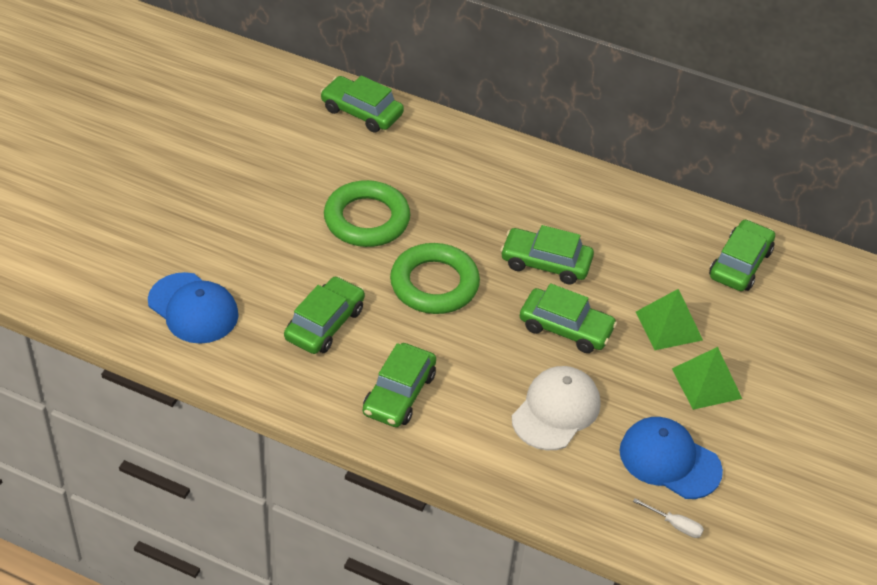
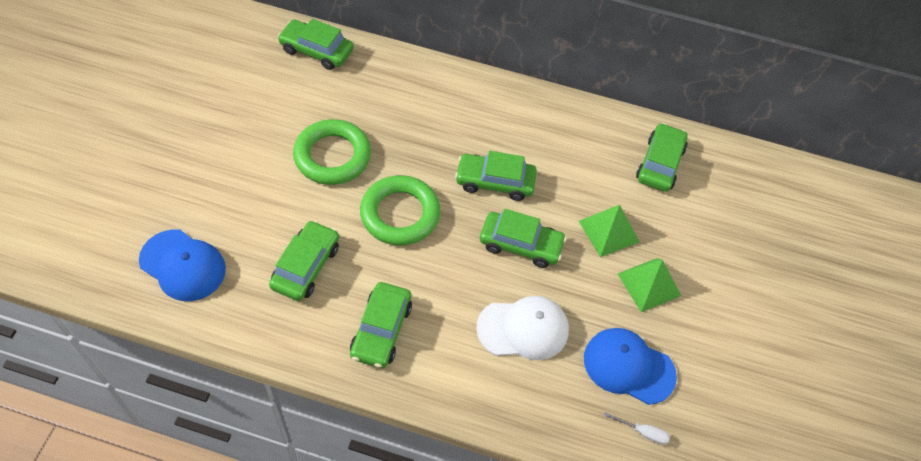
camera: 10 degrees left, 10 degrees up
(556, 410) = (523, 329): white cap -> white cap turned 60 degrees clockwise

